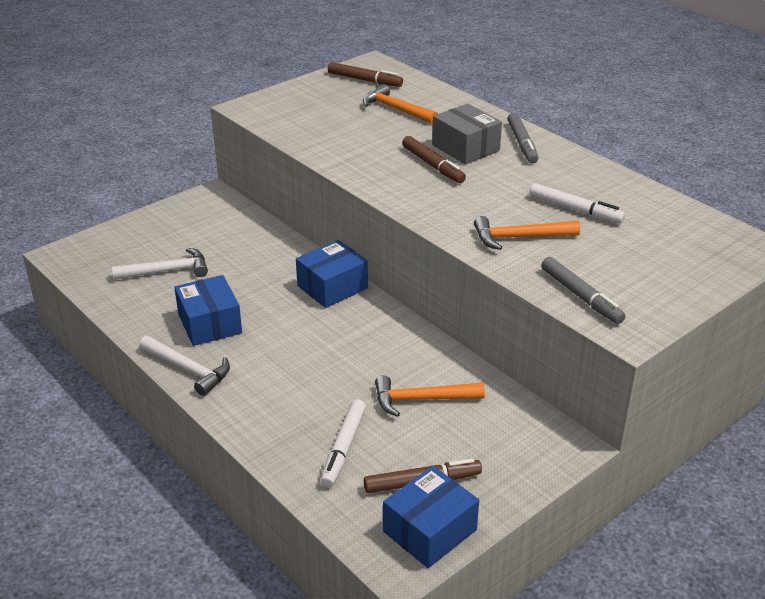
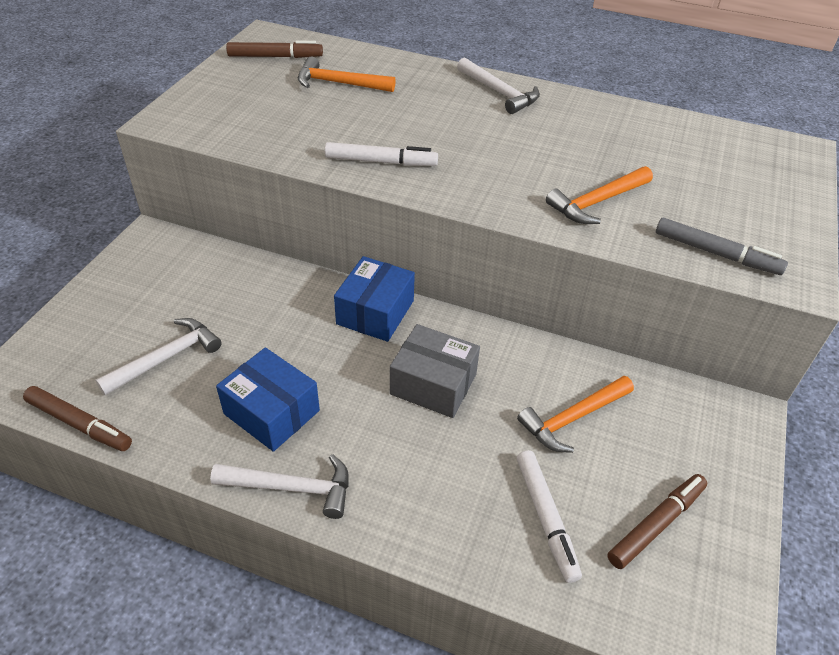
camera: 30 degrees left, 10 degrees up
(429, 531) = (713, 585): blue box -> none
(433, 165) = (436, 141): brown marker -> brown marker (79, 424)
(465, 148) = (450, 111): grey box -> grey box (433, 384)
(522, 143) = (499, 92): grey marker -> white hammer
(575, 210) = (616, 154): white marker -> white marker (381, 162)

